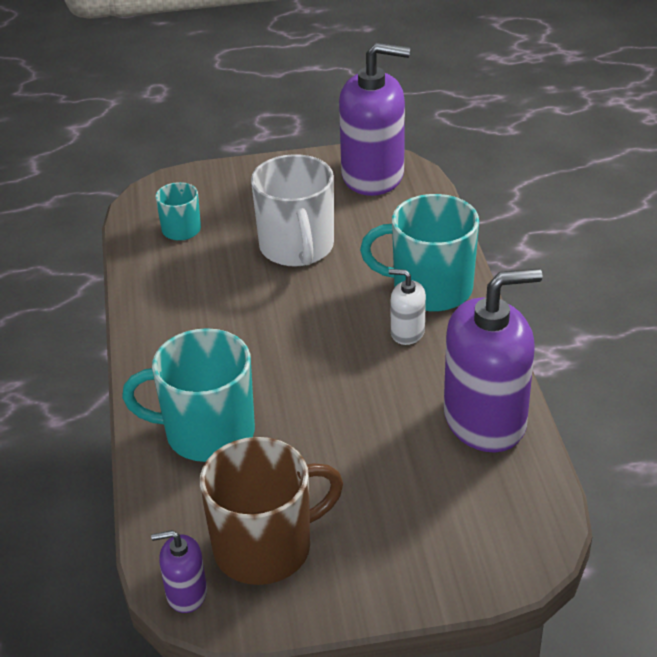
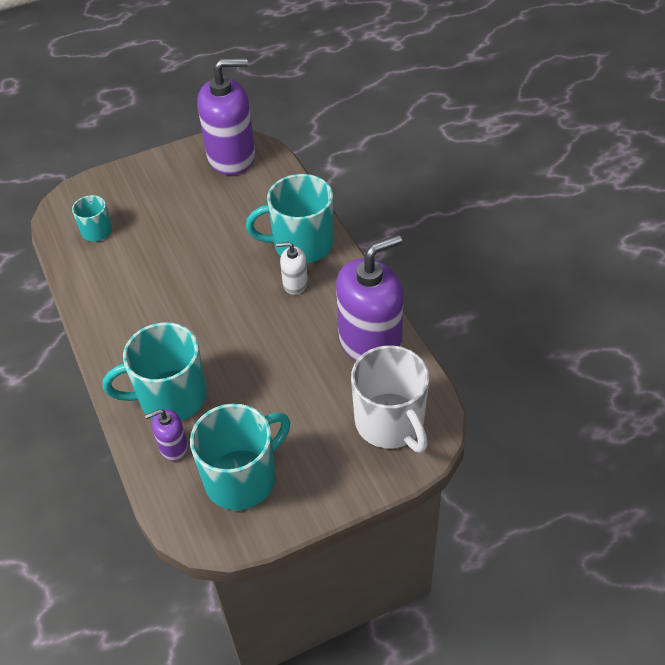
camera: 15 degrees left, 10 degrees up
(186, 593) = (195, 528): purple soap dispenser -> purple soap dispenser (173, 447)
(265, 547) = (242, 478): brown mug -> turquoise mug
(297, 248) = (192, 229): white mug -> white mug (390, 423)

